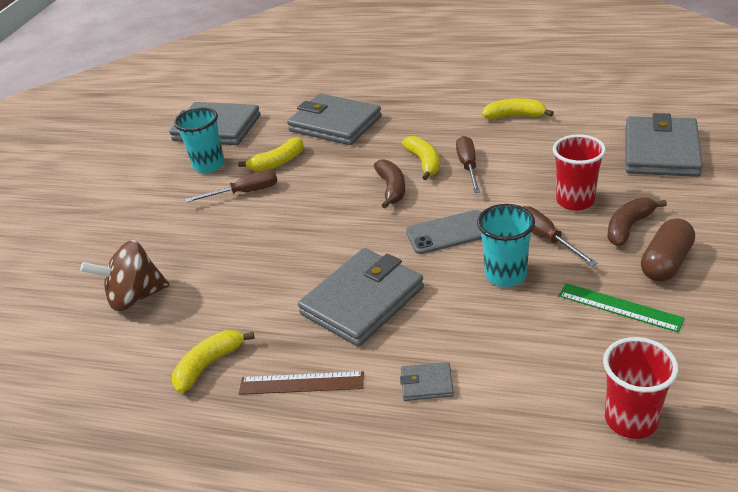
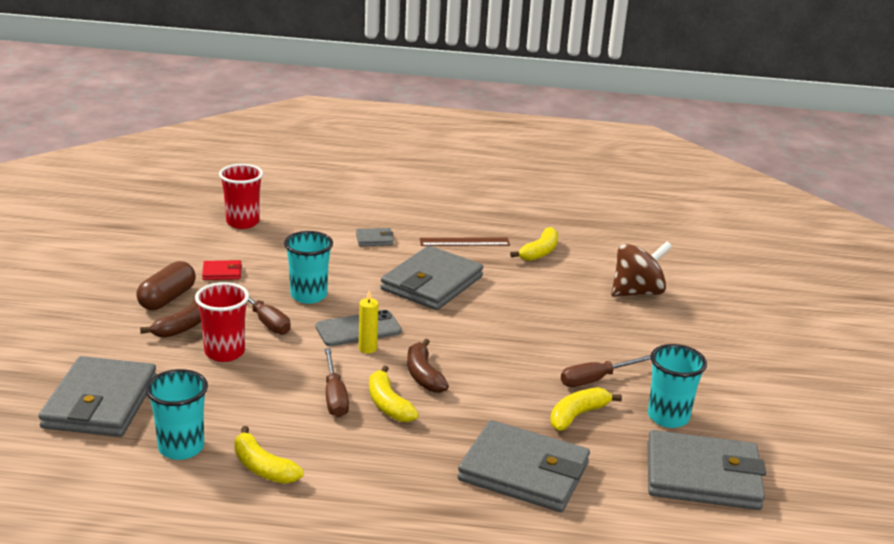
camera: 165 degrees right, 10 degrees down
(440, 212) = (367, 348): none -> yellow candle
(514, 116) = (263, 468): yellow banana -> yellow banana turned 45 degrees clockwise
(578, 124) = (181, 448): none -> turquoise cup
(619, 307) = (222, 272): green ruler -> red wallet

